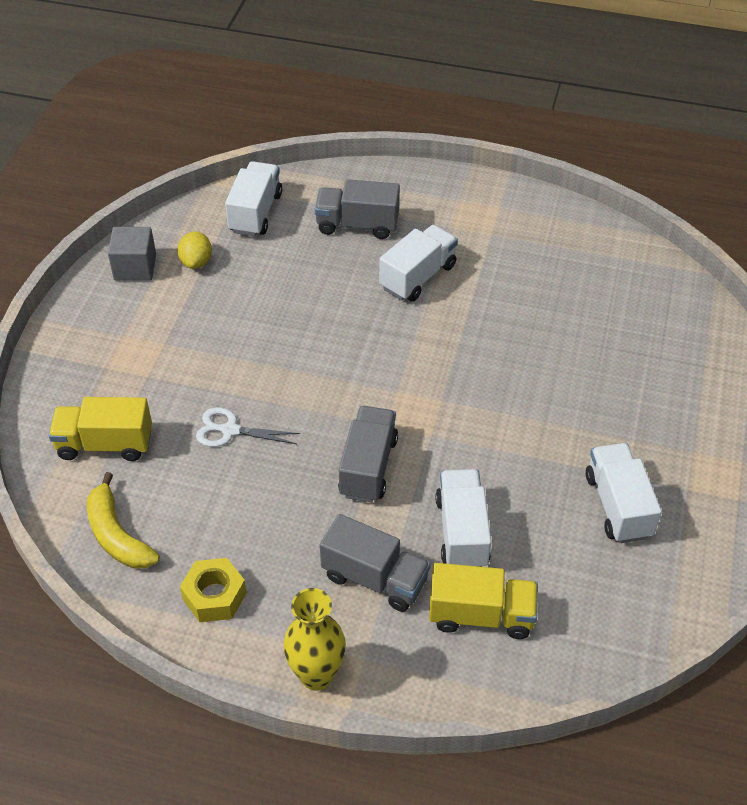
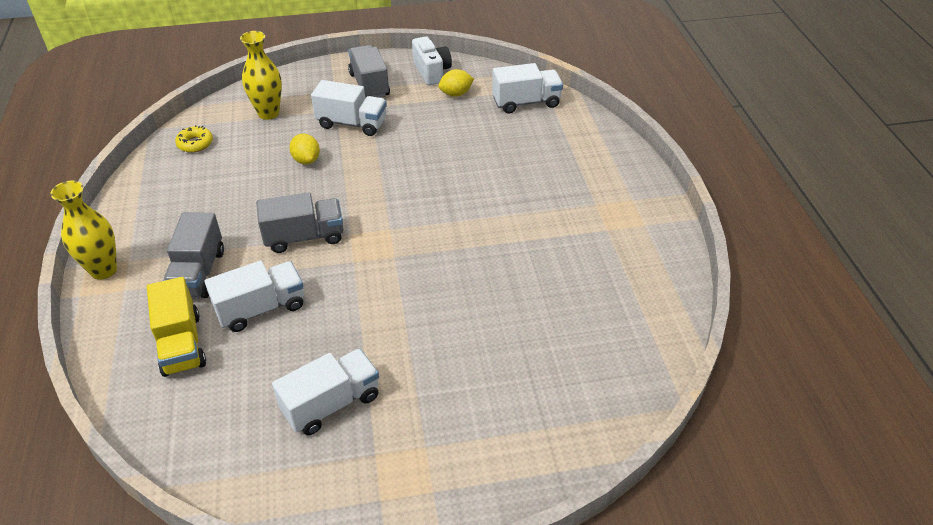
camera: 65 degrees right, 5 degrees down
(105, 444) = (268, 113): yellow truck -> yellow vase
(117, 535) = (195, 144): yellow banana -> yellow donut
(135, 267) = (431, 72): grey cube -> white camera
(214, 596) = (158, 201): yellow nut -> none
(230, 430) = (306, 160): white scissors -> yellow lemon
(357, 225) = (554, 153): grey truck -> grey truck (369, 85)
(418, 277) = (522, 202): white truck -> white truck (352, 123)

